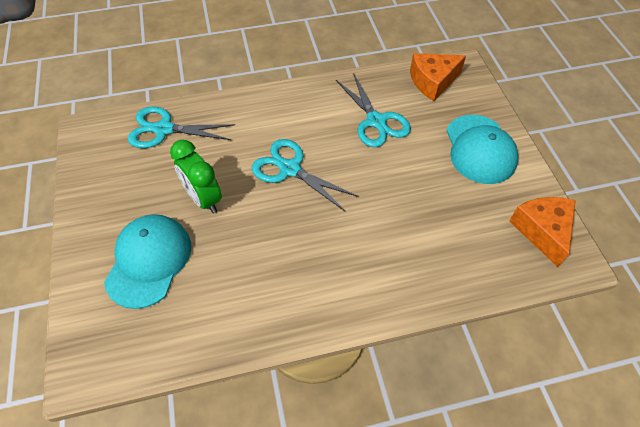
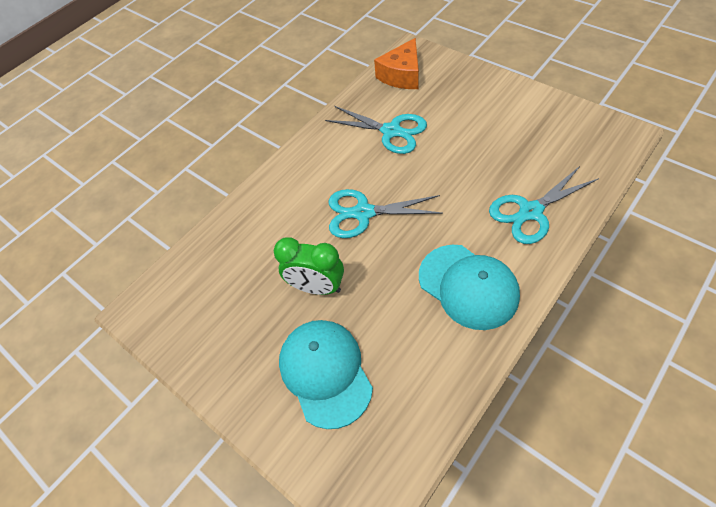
camera: 30 degrees left, 0 degrees up
(164, 129) = (216, 257): turquoise scissors -> turquoise scissors (530, 212)
(480, 149) = (487, 102): turquoise cap -> turquoise cap (468, 286)
(542, 231) = (587, 129): orange cheese -> none

